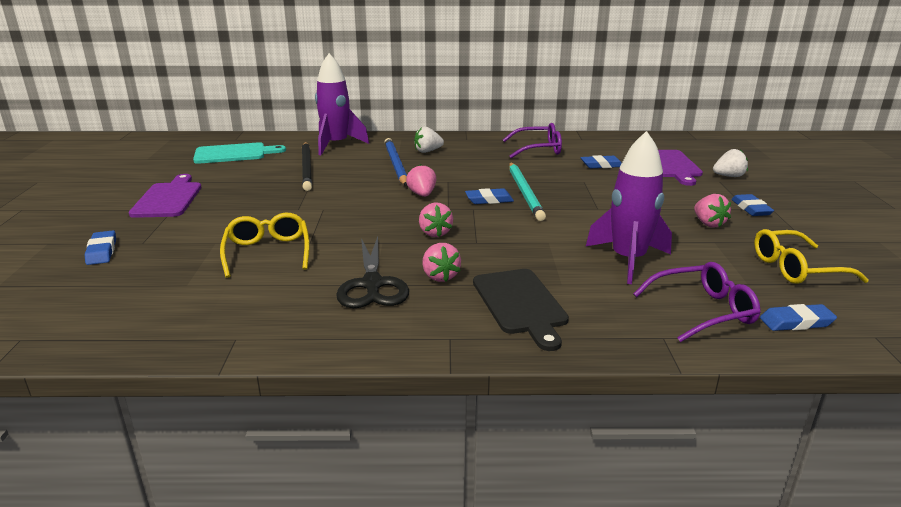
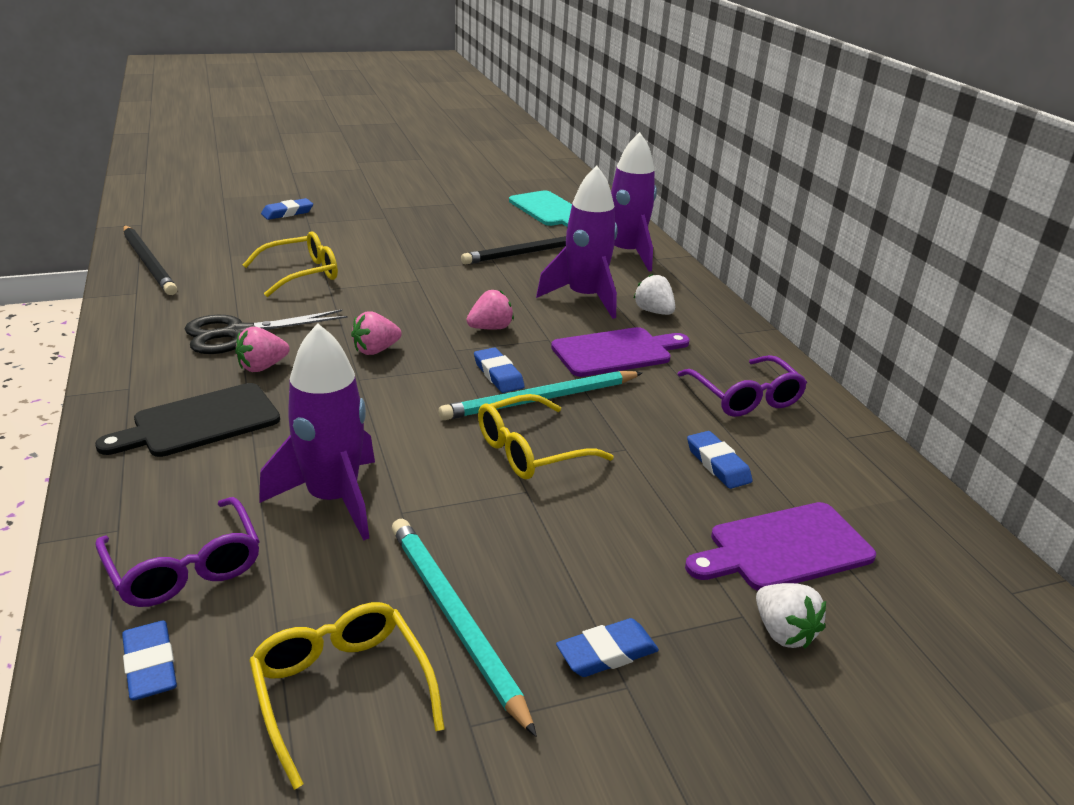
camera: 70 degrees right, 5 degrees up
(157, 332) = (149, 263): none -> black pencil
(168, 198) = (409, 210): purple cutting board -> purple cutting board (616, 352)
(395, 164) = (585, 298): blue pencil -> purple rocket
(581, 202) = (531, 450): none -> yellow glasses
(708, 223) = (503, 588): pink strawberry -> none
(735, 237) = (454, 619): none -> turquoise pencil

